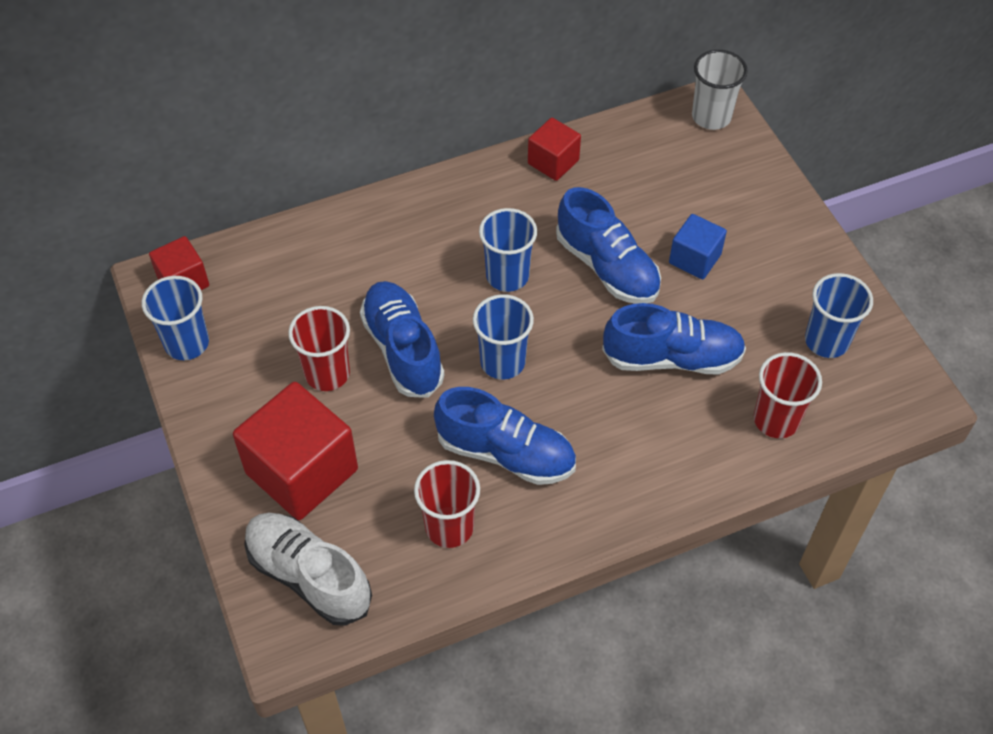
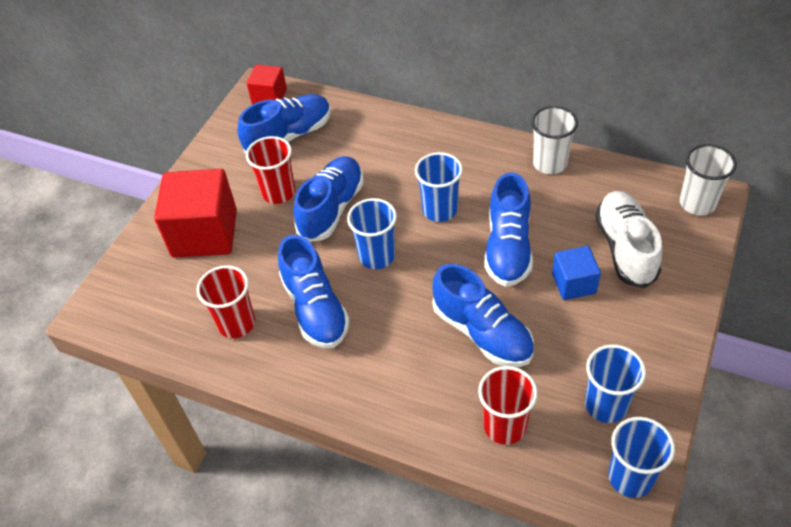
camera: 50 degrees right, 5 degrees down
(187, 343) = (233, 128): blue cup -> blue cup (630, 477)
(262, 308) = (289, 136): none -> blue shoe
(308, 576) = (142, 289): white shoe -> white shoe (625, 248)
(553, 162) = (549, 163): red cube -> white cup

